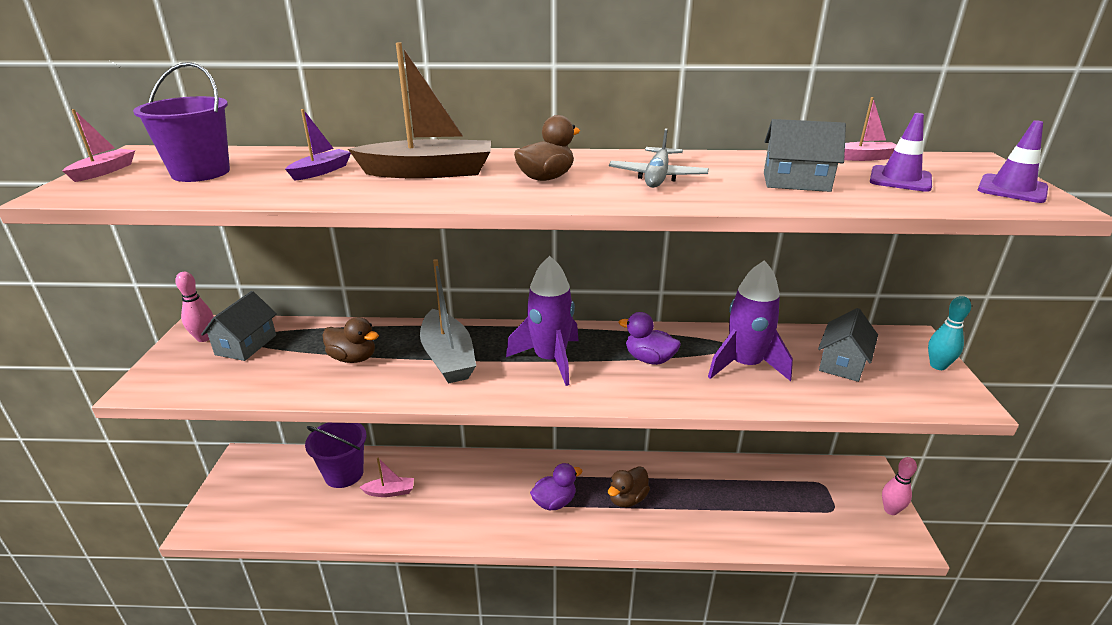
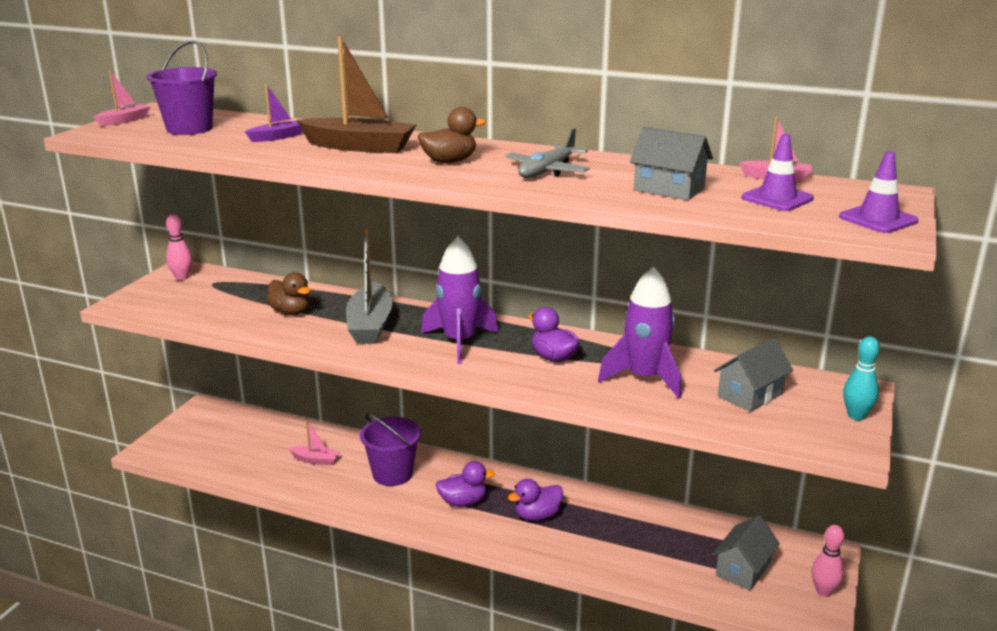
camera: 20 degrees right, 5 degrees down
(246, 345) = (211, 288): grey house -> grey house (743, 569)
(344, 474) = (282, 437): purple bucket -> purple bucket (392, 474)
(627, 499) = (537, 516): brown duck -> purple duck

